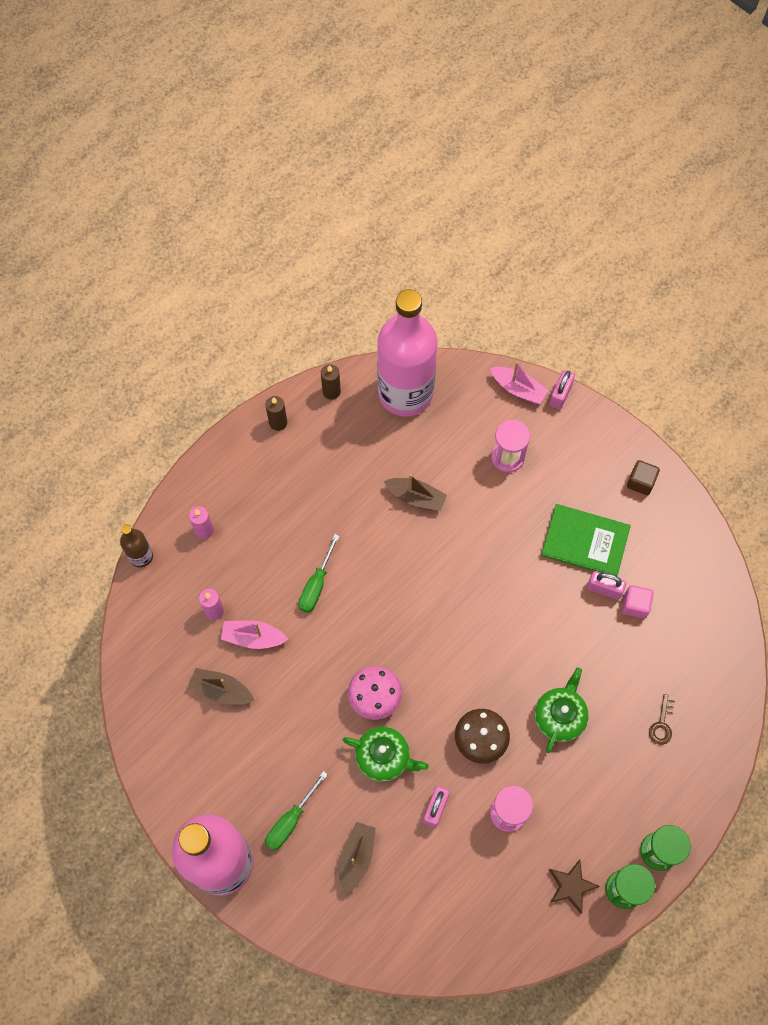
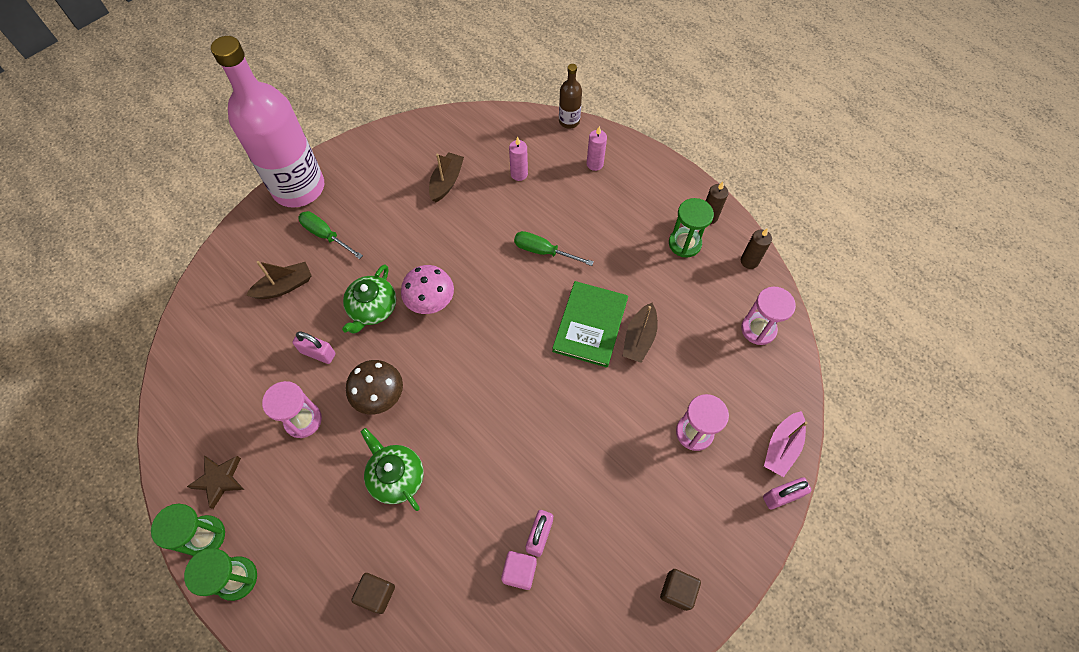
camera: 90 degrees right, 5 degrees down
(253, 637) = (493, 203): pink boat -> none
(310, 448) = (684, 243): none -> green hourglass
(356, 857) = (284, 286): brown boat -> brown boat turned 45 degrees counterclockwise
(405, 393) = (758, 329): pink bottle -> pink hourglass
(559, 716) = (396, 477): green teapot -> green teapot turned 150 degrees counterclockwise
(560, 395) = (782, 496): pink padlock -> pink padlock turned 45 degrees counterclockwise
(585, 541) = (597, 516): green book -> green book (590, 325)
(662, 724) = (377, 594): brown key -> brown cube

